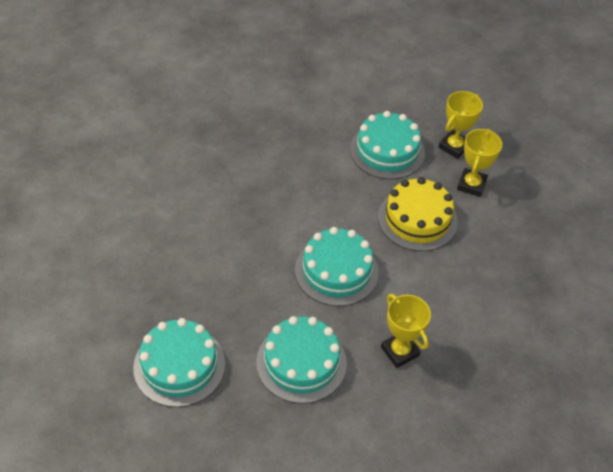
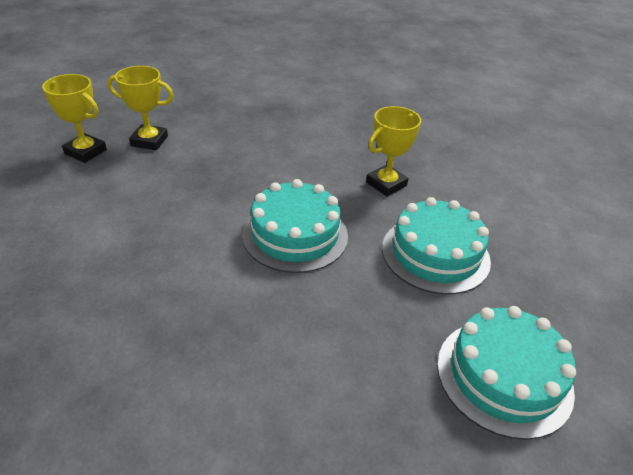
camera: 100 degrees left, 10 degrees down
(387, 151) = (84, 202): turquoise cake -> none
(417, 219) = (204, 176): yellow cake -> none

